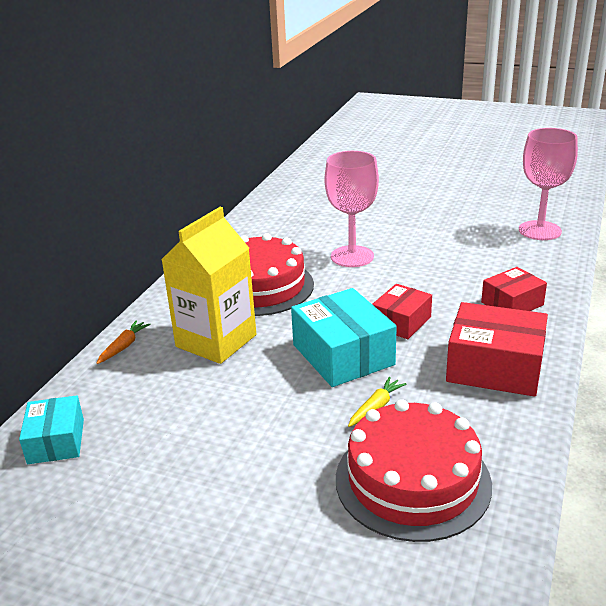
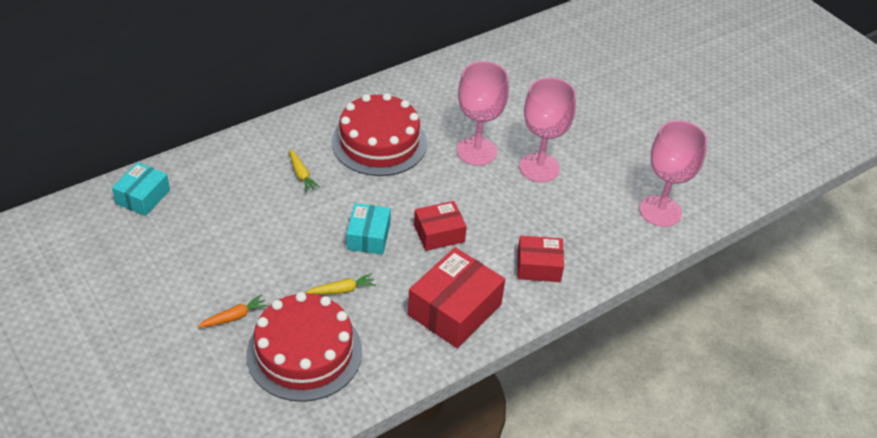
camera: 30 degrees right, 15 degrees up
(124, 346) = (242, 145): orange carrot -> orange carrot (234, 317)
(216, 341) = (301, 175): yellow carton -> yellow carrot
(343, 355) = (368, 236): turquoise box -> turquoise box, size x0.61
(416, 245) = (539, 167): none -> pink goblet
(494, 367) = (454, 310): red box -> red box turned 75 degrees clockwise

